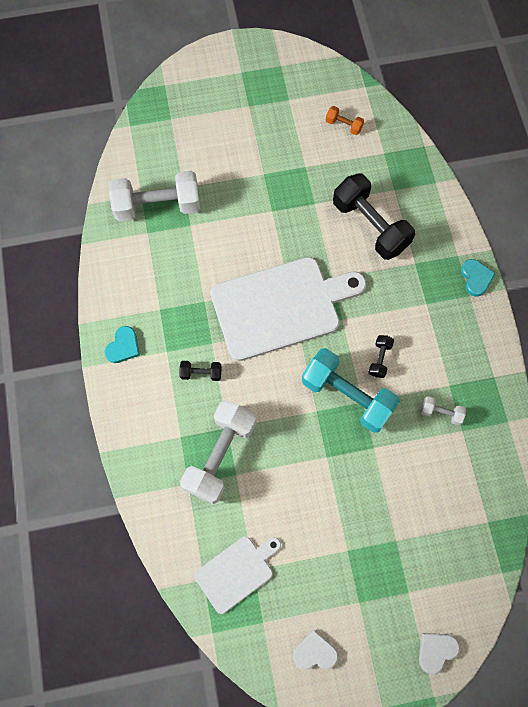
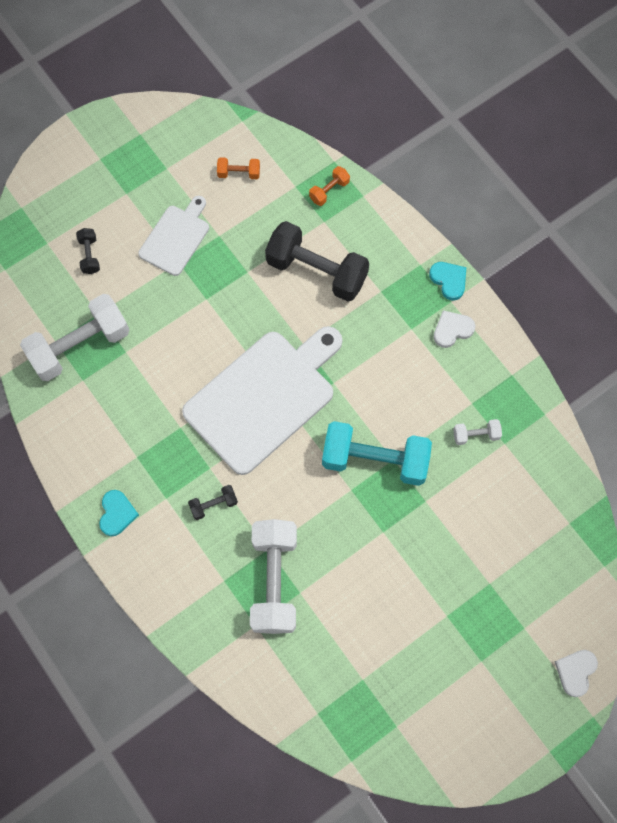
camera: 25 degrees left, 0 degrees up
(237, 572) = (347, 689): white cutting board -> white cutting board (176, 237)
(315, 652) = (460, 730): white heart -> white heart (452, 330)
(379, 359) = (390, 407): black dumbbell -> black dumbbell (89, 255)
(409, 167) = (329, 191): none -> orange dumbbell

